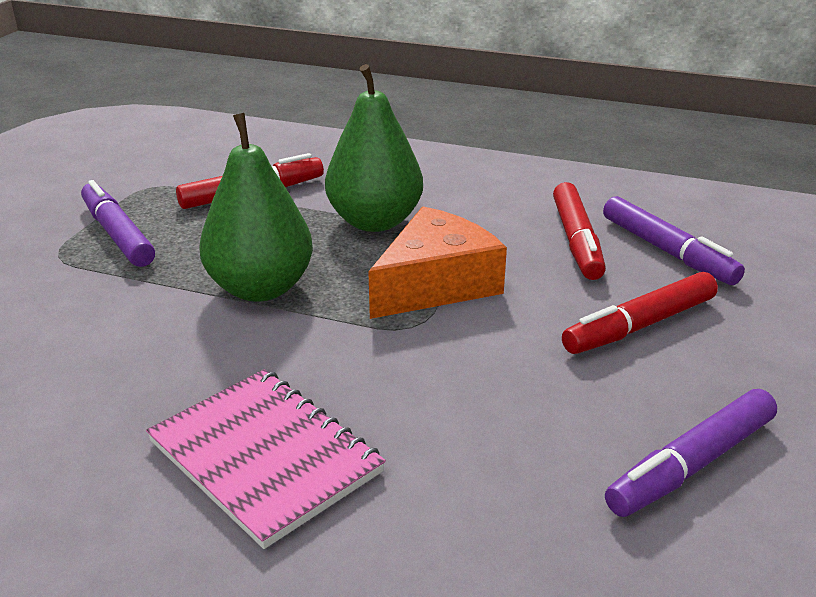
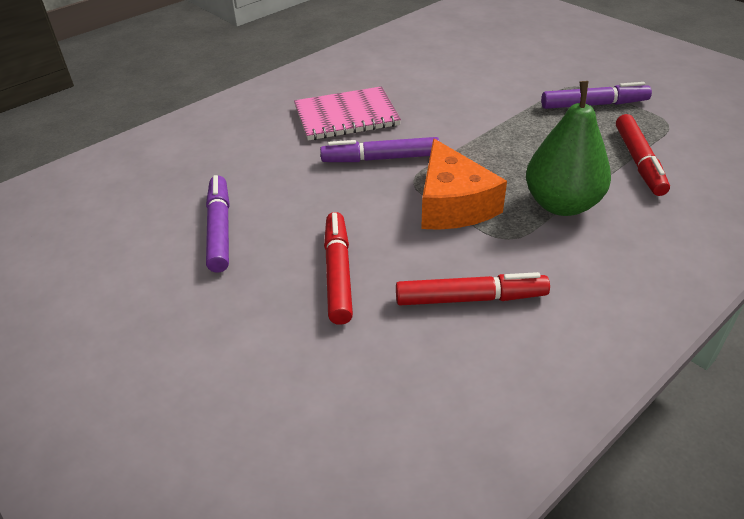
camera: 120 degrees right, 10 degrees up
(261, 288) = (493, 140): green pear -> none
(576, 240) = (470, 298): red marker -> red marker turned 150 degrees clockwise
(667, 251) = (419, 346): purple marker -> purple marker (380, 158)

